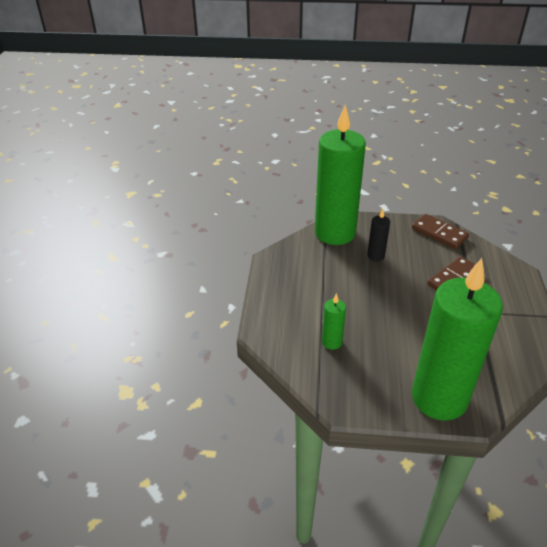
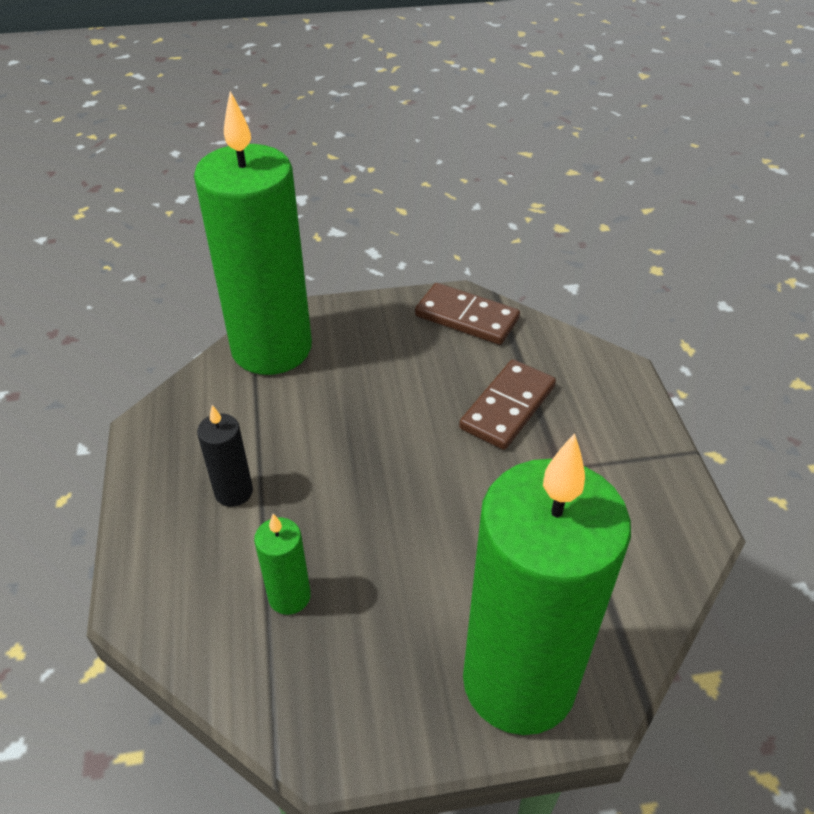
camera: 15 degrees left, 5 degrees up
(376, 256) = (355, 384): black candle -> black candle (233, 492)

